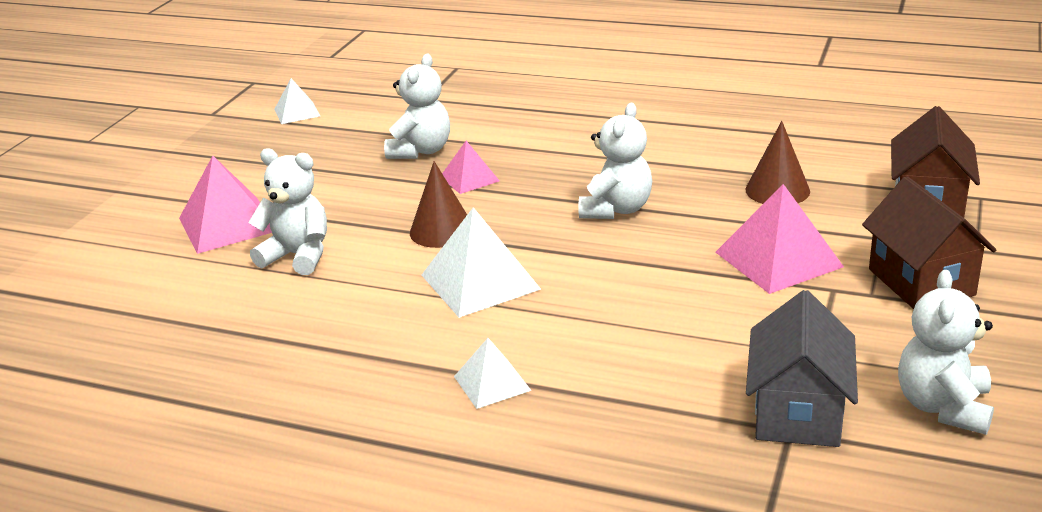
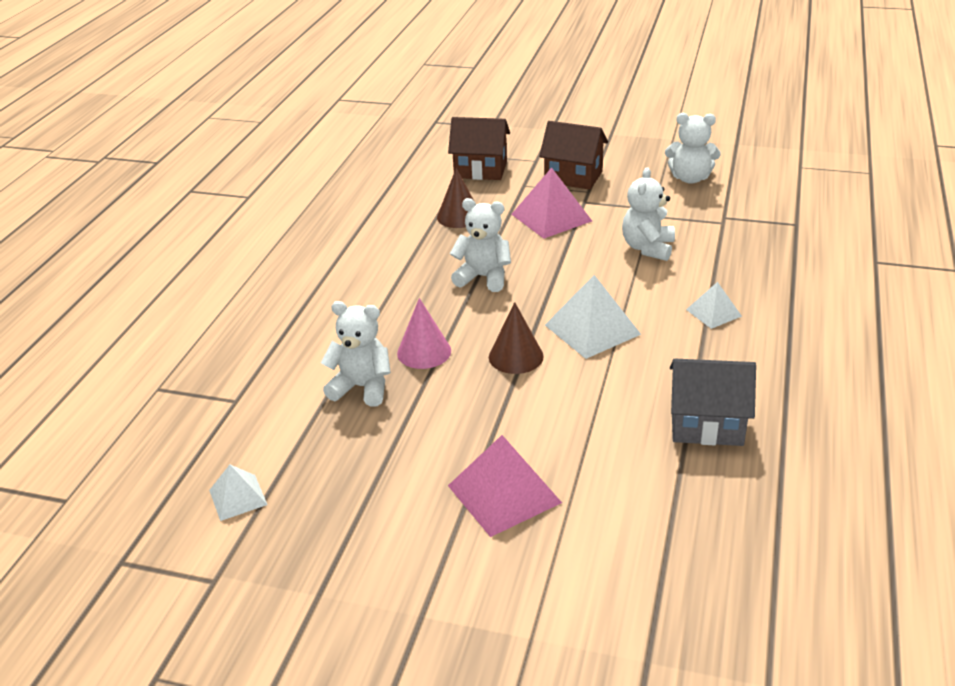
camera: 95 degrees left, 5 degrees up
(298, 256) = (562, 432): white teddy bear -> white teddy bear (648, 248)
(469, 178) = (424, 352): pink pyramid -> pink cone
(798, 413) = (708, 214): grey house -> grey house (706, 425)
(921, 282) = (573, 177): brown house -> brown house turned 45 degrees clockwise

